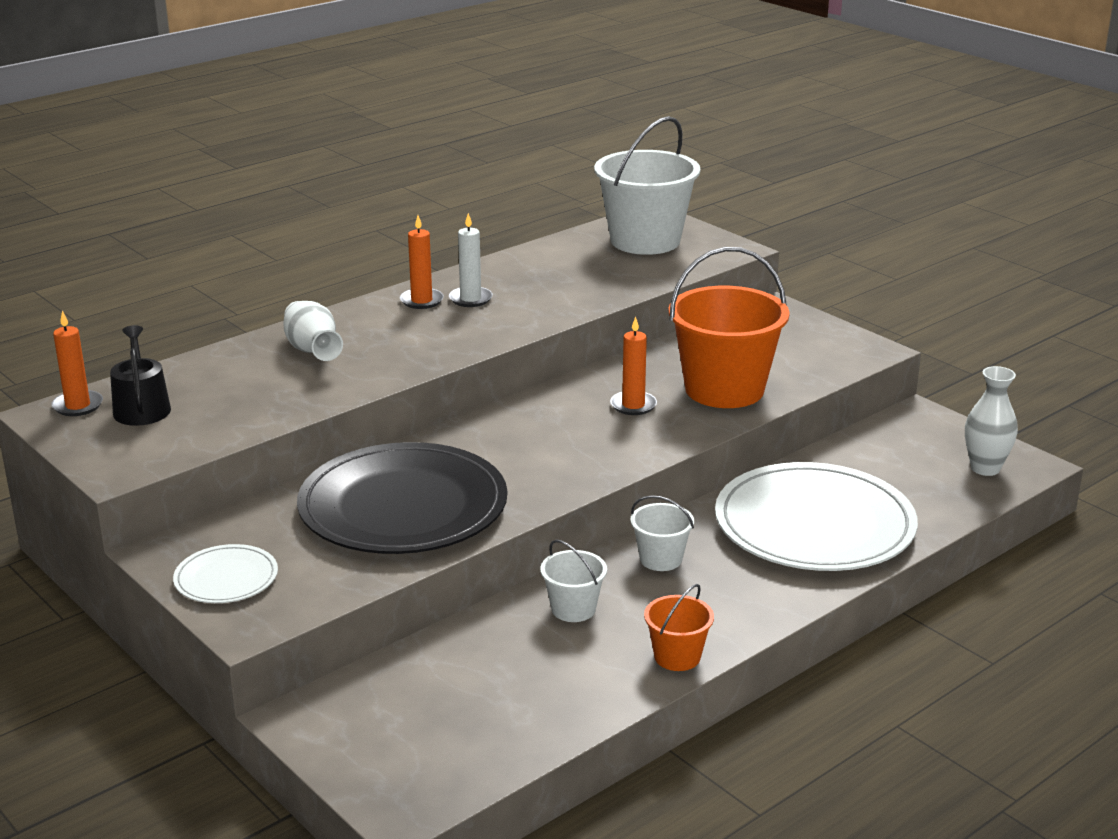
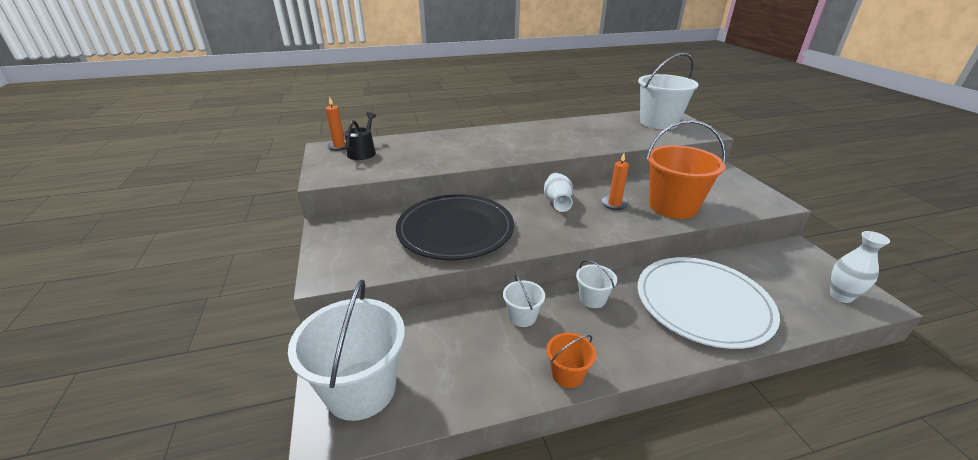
camera: 25 degrees right, 5 degrees up
(226, 578) = (340, 246): white plate -> none
(312, 351) = (459, 142): white vase -> white vase (557, 202)
(406, 755) = (361, 389): none -> white bucket
(421, 301) = (528, 130): orange candle -> none
(470, 299) = (552, 133): white candle -> none

